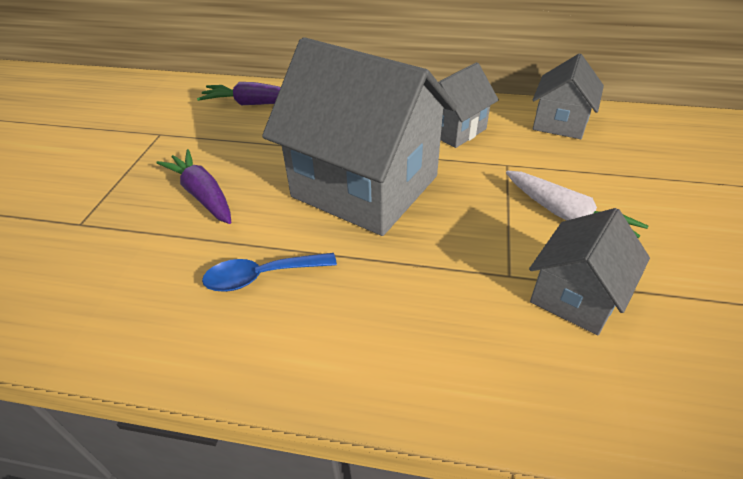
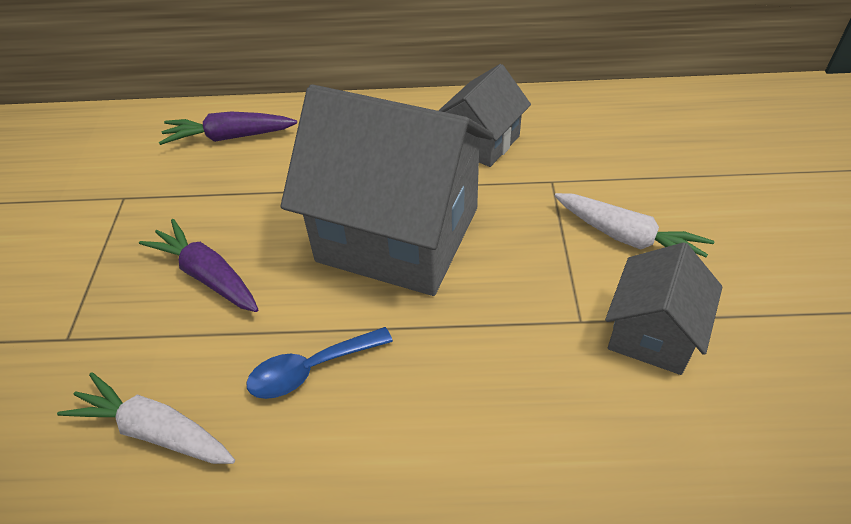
camera: 10 degrees left, 5 degrees up
(119, 302) = (155, 431): none -> white carrot
(560, 122) = (600, 116): grey house -> none

